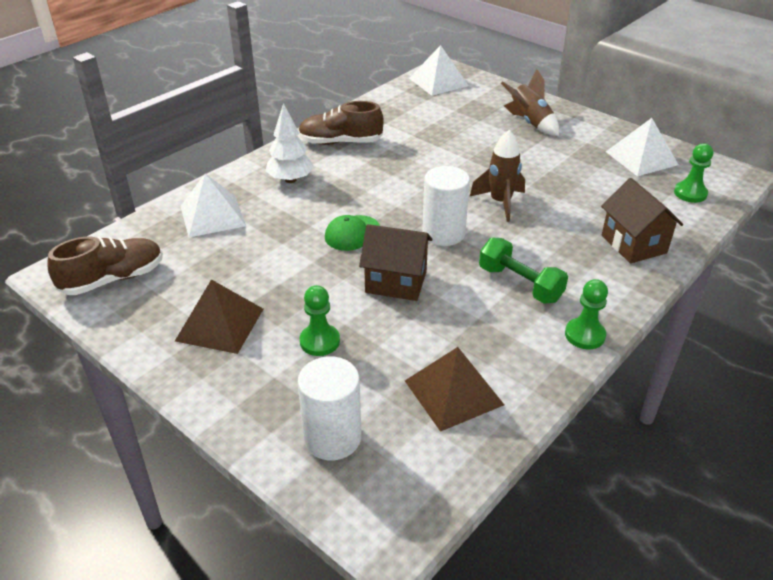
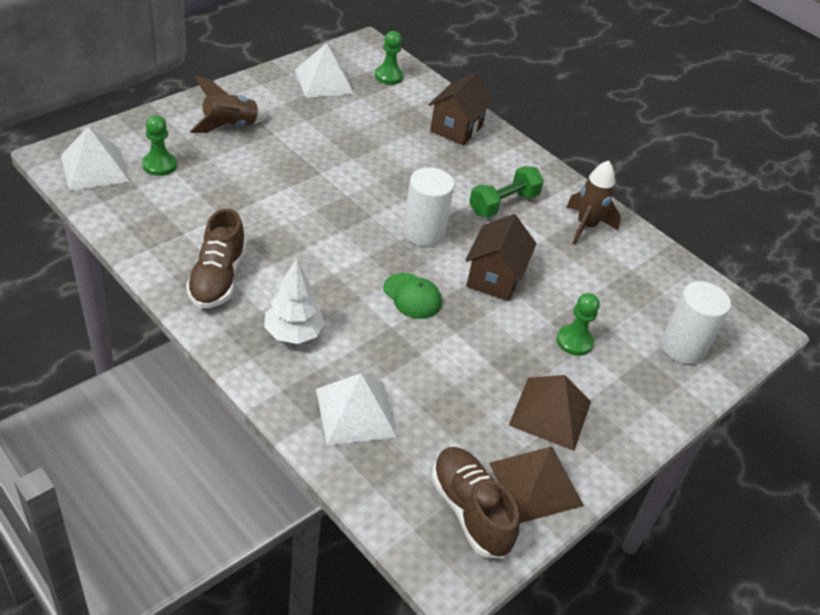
camera: 90 degrees left, 5 degrees up
(453, 392) = (630, 270): brown pyramid -> brown pyramid (535, 484)
(500, 203) = (379, 184): brown rocket -> brown rocket (586, 226)
(584, 335) = (567, 187): green pawn -> green pawn (159, 165)
(633, 244) = (456, 128): brown house -> brown house turned 45 degrees counterclockwise

